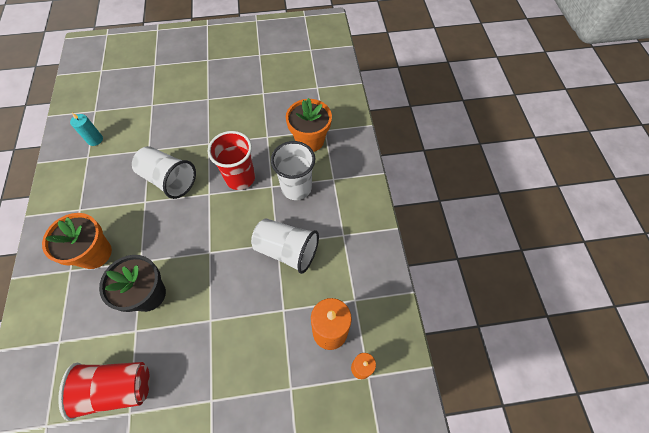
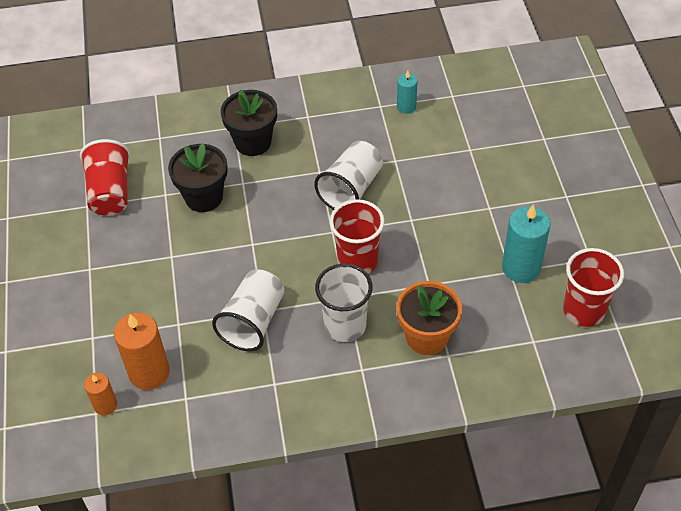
camera: 90 degrees right, 10 degrees down
(95, 253) = (253, 142): orange flower pot -> black flower pot
(260, 87) = (521, 267): none -> turquoise candle
(297, 62) = (583, 310): none -> red cup

